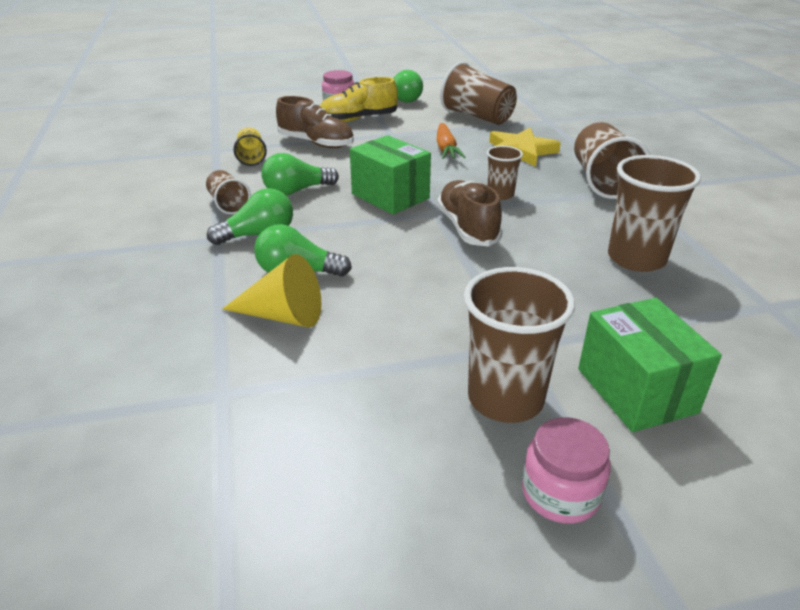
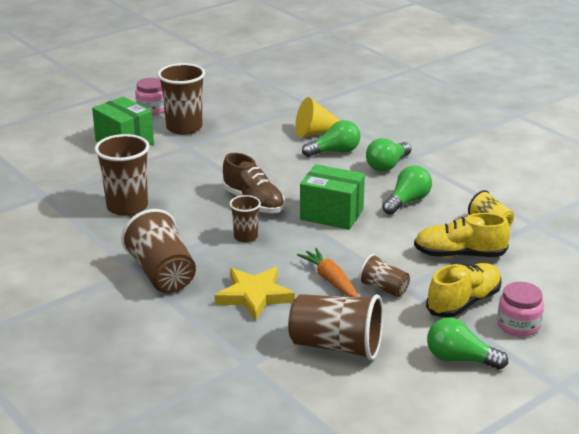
camera: 155 degrees right, 5 degrees down
(228, 204) = (439, 180): brown cup -> brown cup (383, 288)
(316, 143) = (459, 254): brown shoe -> yellow shoe

